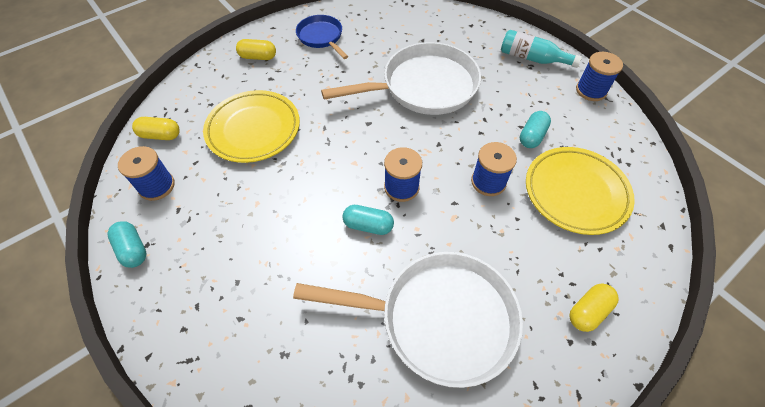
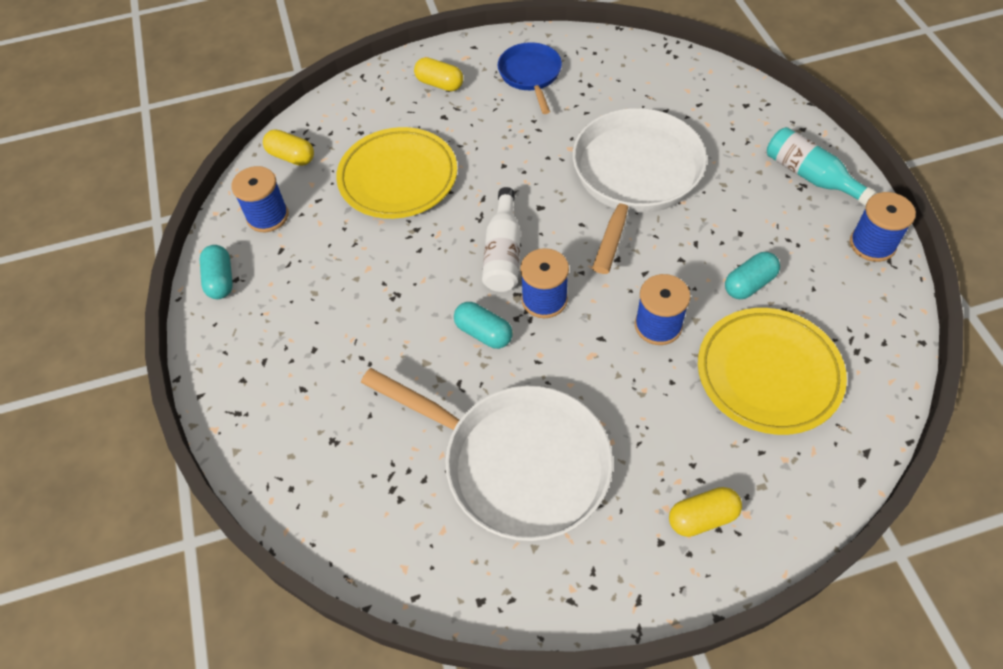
camera: 25 degrees right, 0 degrees up
(356, 162) = (503, 253): none -> white bottle
(423, 87) = (634, 177): white pan -> white pan turned 75 degrees counterclockwise

